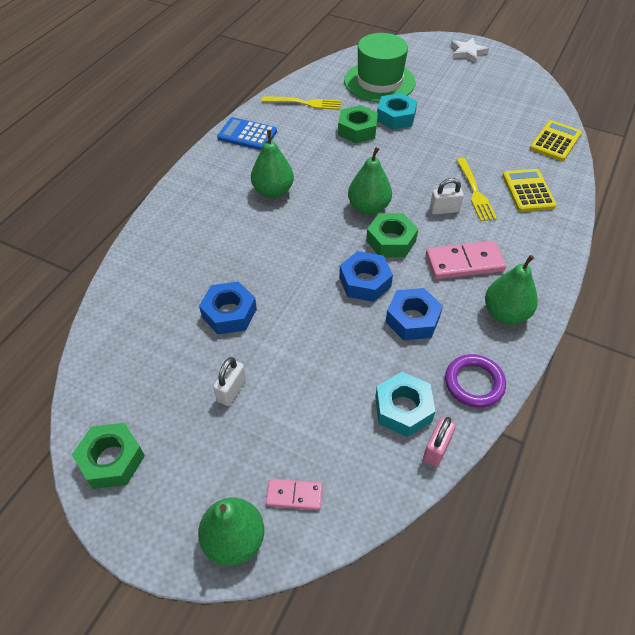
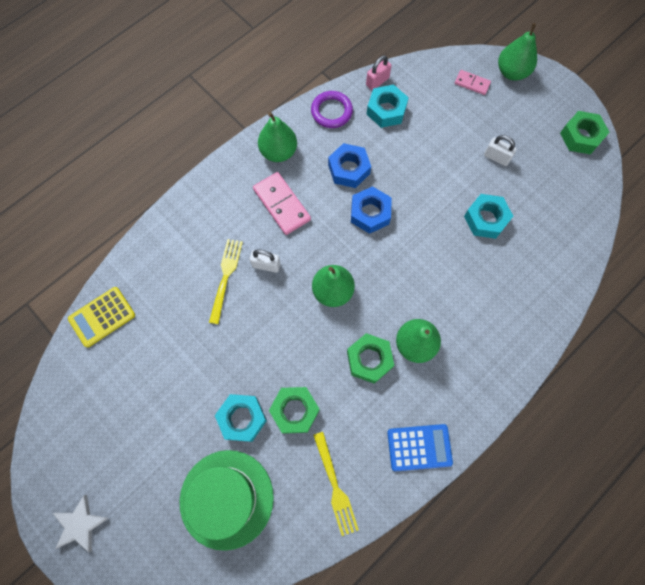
camera: 160 degrees left, 20 degrees up
(229, 313) = (486, 219): blue nut -> turquoise nut
(231, 390) = (496, 157): white padlock -> white padlock turned 75 degrees clockwise
(247, 135) = (419, 447): blue calculator -> blue calculator turned 45 degrees counterclockwise
(304, 103) = (335, 486): yellow fork -> yellow fork turned 135 degrees counterclockwise
(391, 241) = (330, 246): green nut -> green nut (369, 360)
(464, 263) = (282, 204): pink domino -> pink domino turned 45 degrees clockwise
(528, 191) = (177, 261): yellow calculator -> none

